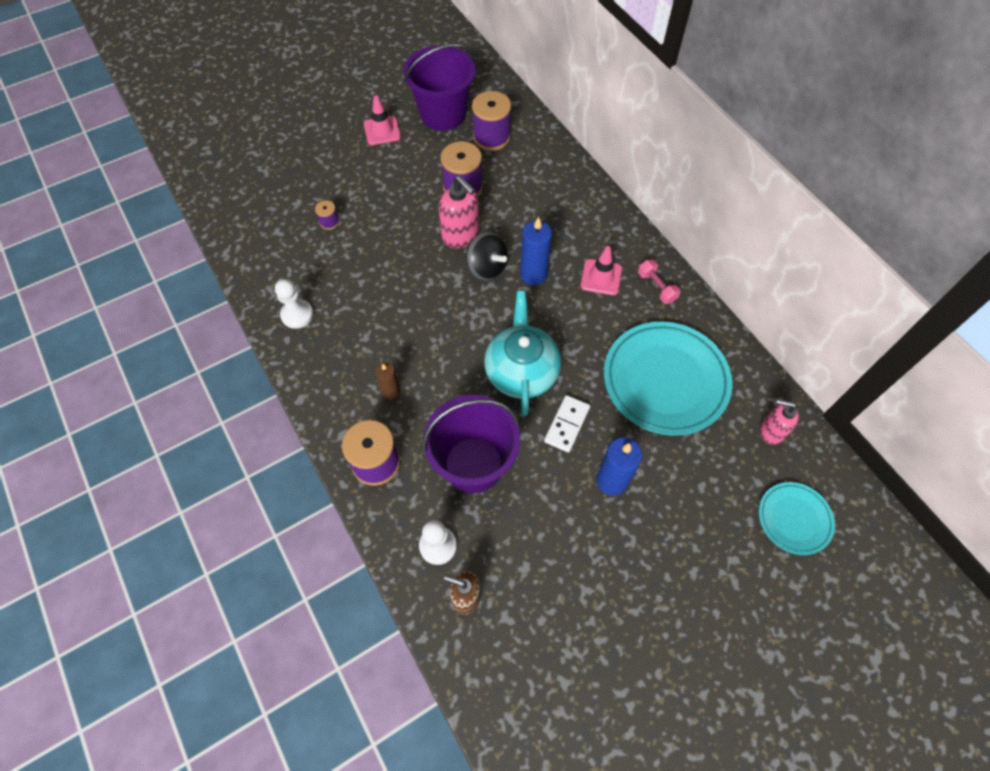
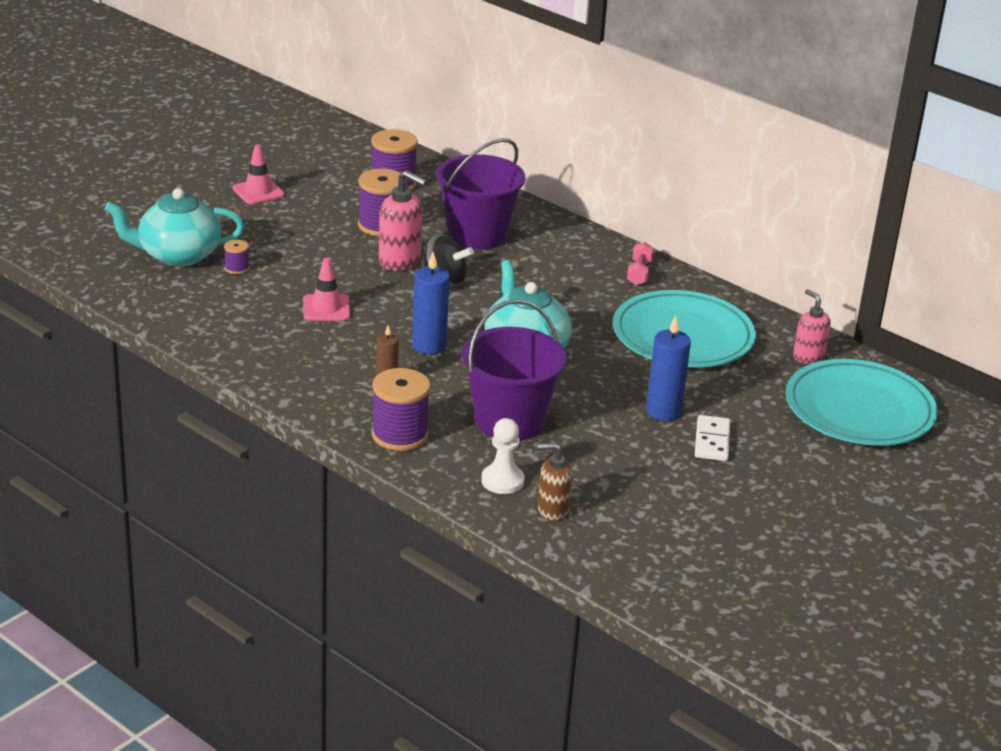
camera: 20 degrees left, 30 degrees down
(291, 198) = (178, 255): none -> turquoise teapot
(297, 315) = (241, 341): white pawn -> none
(443, 114) = (325, 172): purple bucket -> purple bucket (477, 235)
(533, 274) = (499, 280): blue candle -> blue candle (429, 346)
(566, 424) = (595, 380): white domino -> white domino (712, 441)
(601, 277) = (575, 273): pink traffic cone -> pink traffic cone (326, 308)
(656, 287) = (639, 273): pink dumbbell -> pink dumbbell turned 60 degrees clockwise
(771, 431) = (808, 356): pink soap dispenser -> pink soap dispenser turned 60 degrees clockwise
(794, 519) = (859, 410): turquoise plate -> turquoise plate, size x1.88

